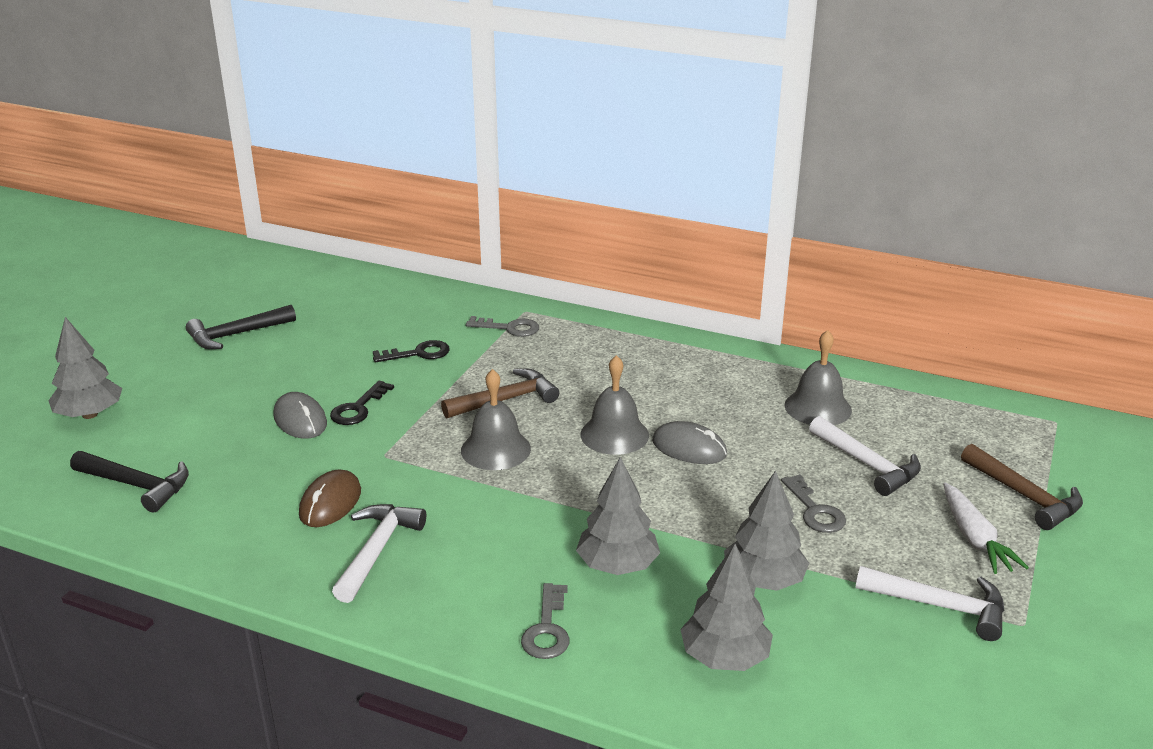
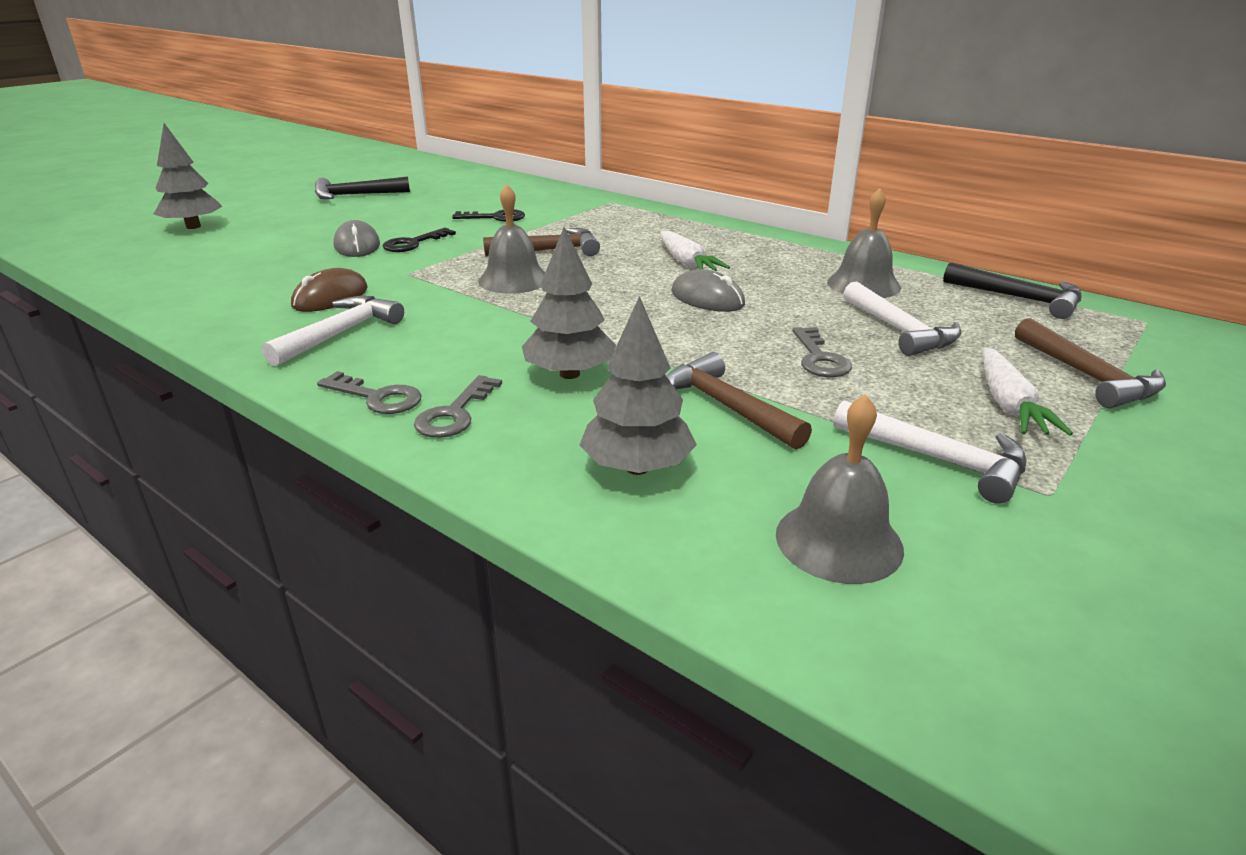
camera: 15 degrees right, 0 degrees up
(136, 485) = (181, 269): black hammer -> black hammer (1019, 298)
(509, 328) = (588, 210): grey key -> grey key (377, 397)
(614, 434) = (637, 282): grey bell -> grey bell (838, 541)
(647, 399) = (687, 262): none -> white carrot
(763, 580) = (726, 407): grey tree -> brown hammer

